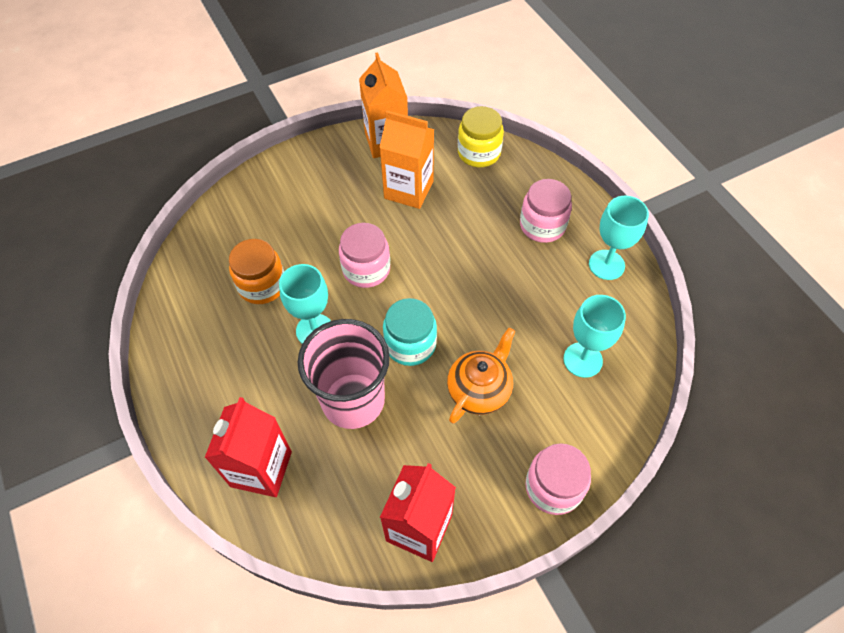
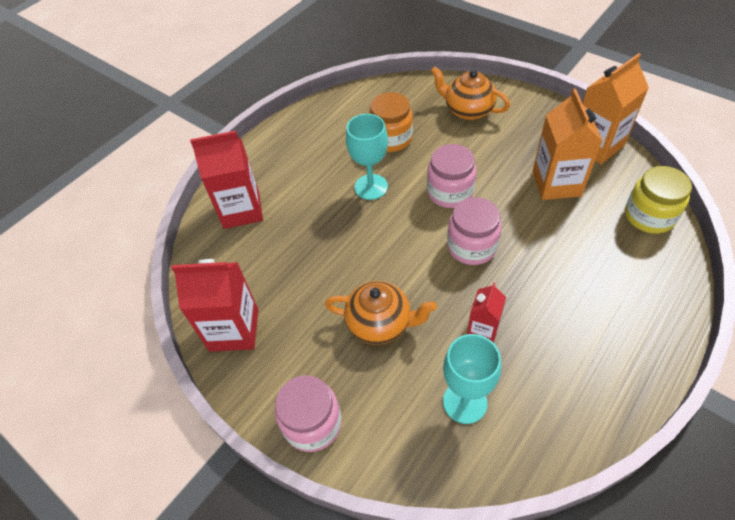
camera: 70 degrees right, 5 degrees down
(273, 206) = (467, 110): none -> orange teapot
(353, 400) = (323, 238): pink cup -> none
(410, 344) = (396, 253): turquoise jar -> none
(524, 315) = (483, 329): none -> red carton
(542, 225) = (604, 305): pink jar -> pink jar (471, 246)
(606, 265) = (601, 385): turquoise goblet -> none

